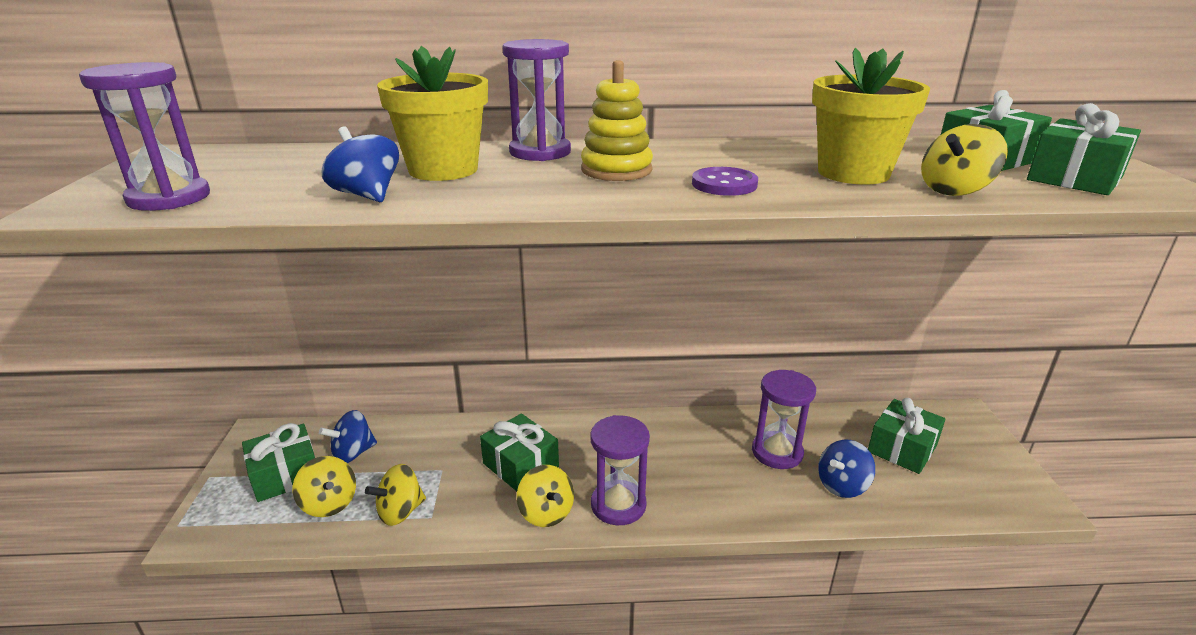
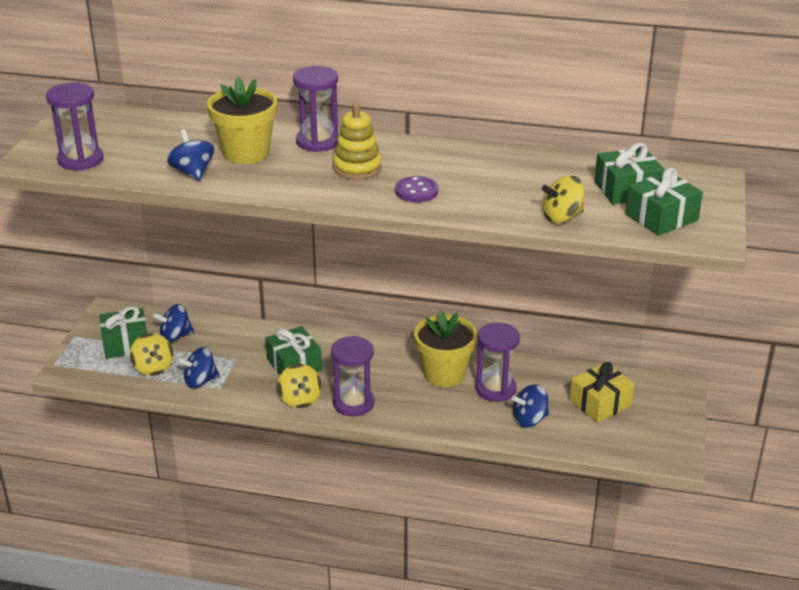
camera: 15 degrees right, 5 degrees up
(400, 512) = (200, 381): yellow spinning top -> blue spinning top
(853, 173) = (513, 192): yellow flower pot -> yellow flower pot (444, 374)
(902, 448) = (600, 403): green gift -> yellow gift

